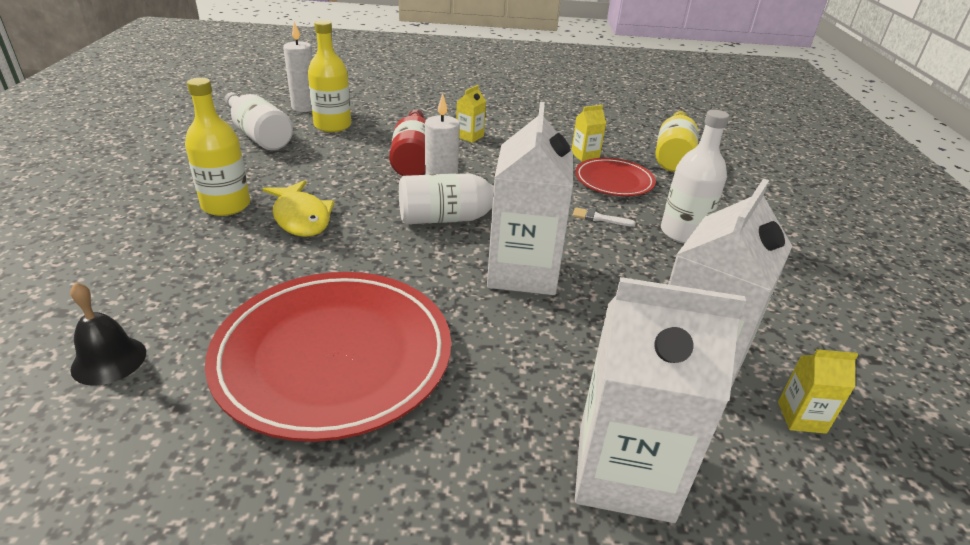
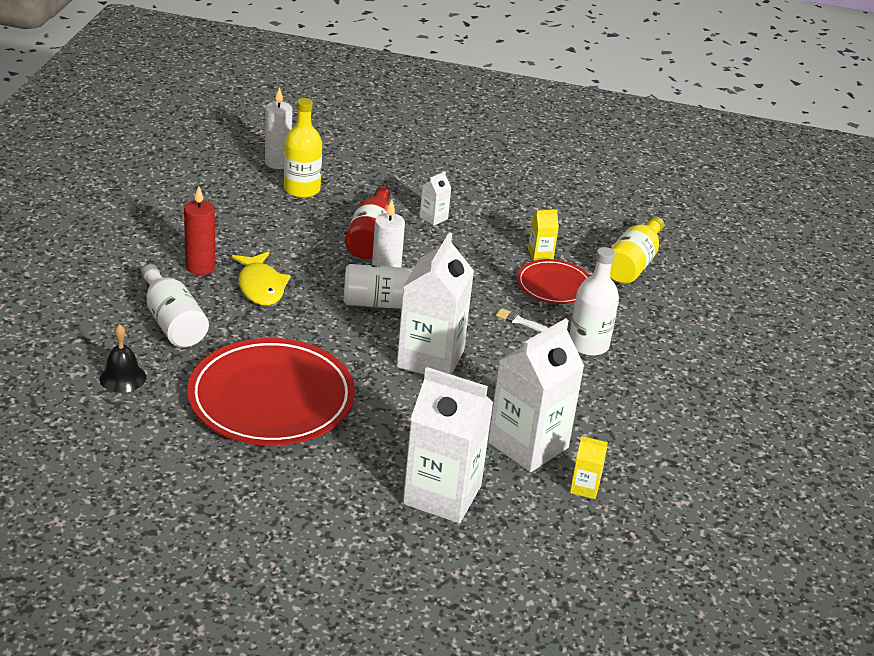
camera: 10 degrees right, 0 degrees up
(226, 205) = (200, 267): yellow bottle -> red candle
(259, 136) = (231, 194): white bottle -> white bottle (173, 322)
(469, 136) = (433, 218): yellow carton -> white carton

